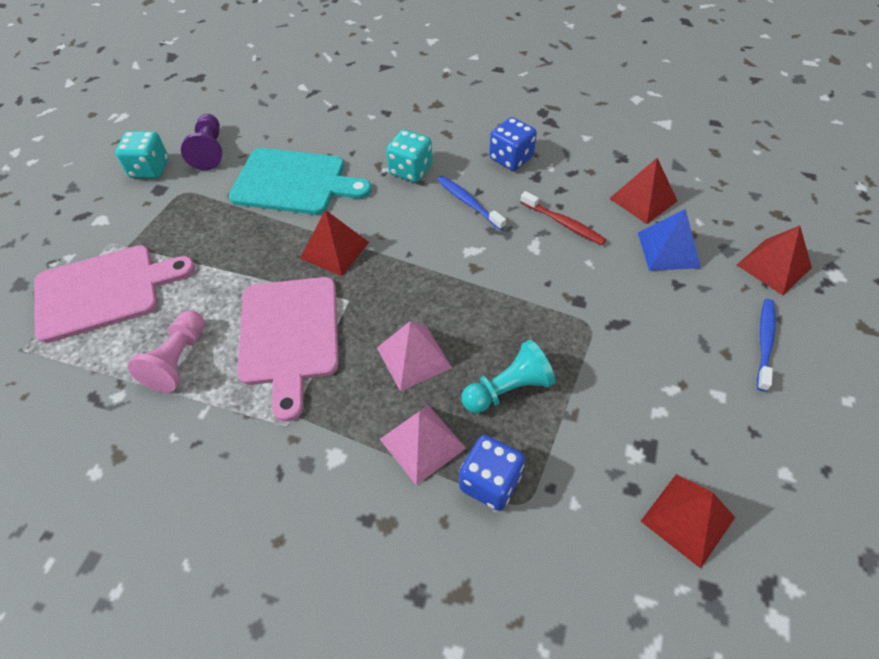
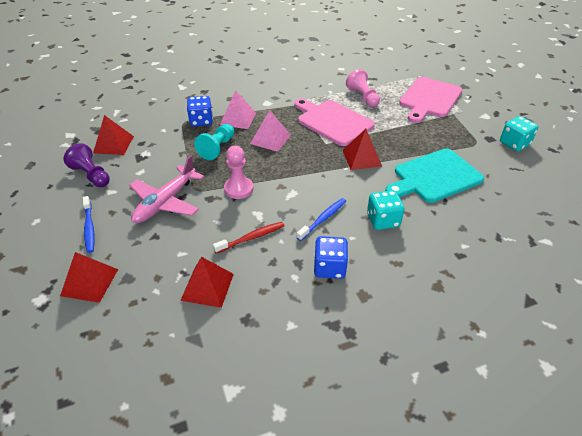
camera: 140 degrees right, 10 degrees down
(209, 151) = (507, 167): purple pawn -> purple pawn (91, 175)
(468, 203) = (323, 219): blue toothbrush -> blue toothbrush turned 60 degrees counterclockwise
(531, 293) = (239, 189): none -> pink pawn
(563, 223) = (251, 238): red toothbrush -> red toothbrush turned 150 degrees clockwise
(642, 327) = (165, 202): none -> pink plane
(668, 250) = (170, 256): blue pyramid -> none

